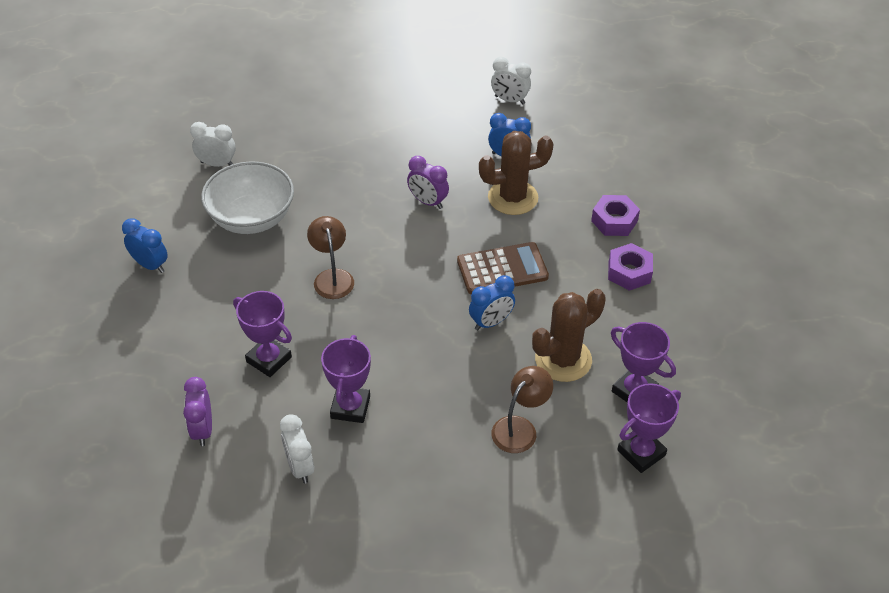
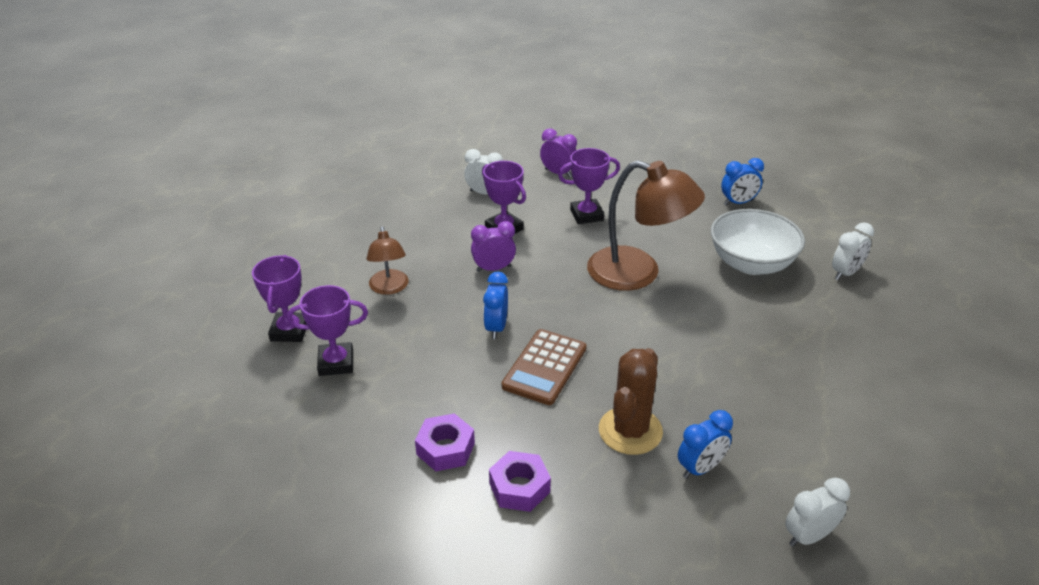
camera: 130 degrees right, 10 degrees down
(332, 277) = (638, 273): brown lamp -> brown lamp, size x1.83
(428, 202) = (680, 369): purple clock -> purple clock (493, 269)
(563, 359) = (413, 344): brown cactus -> none

